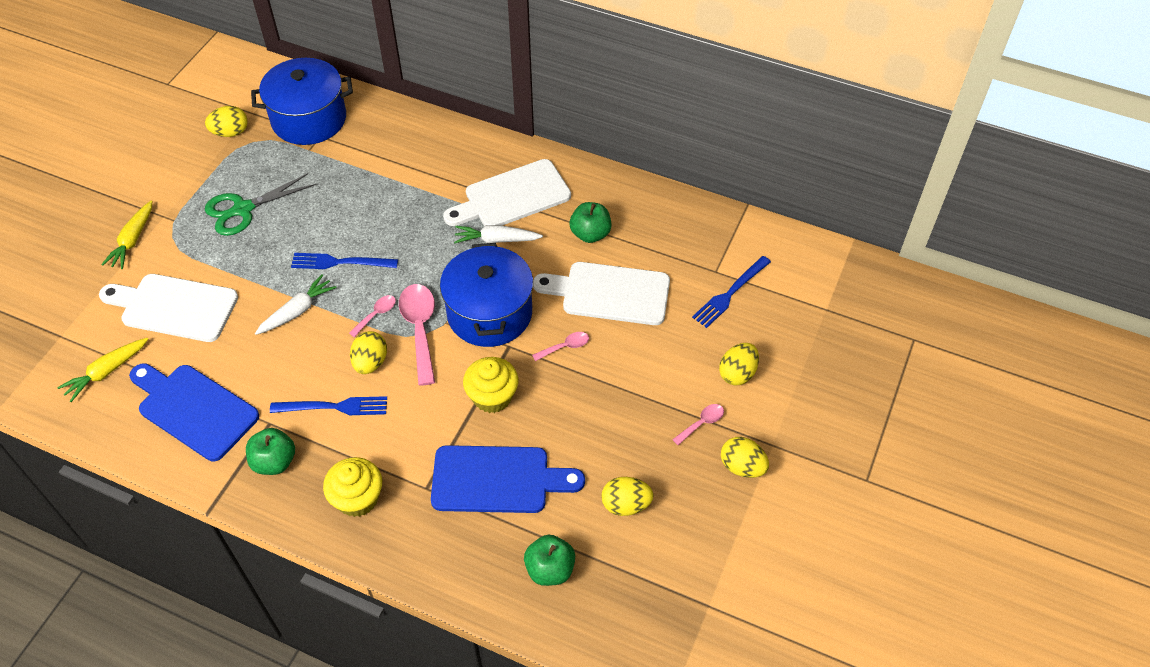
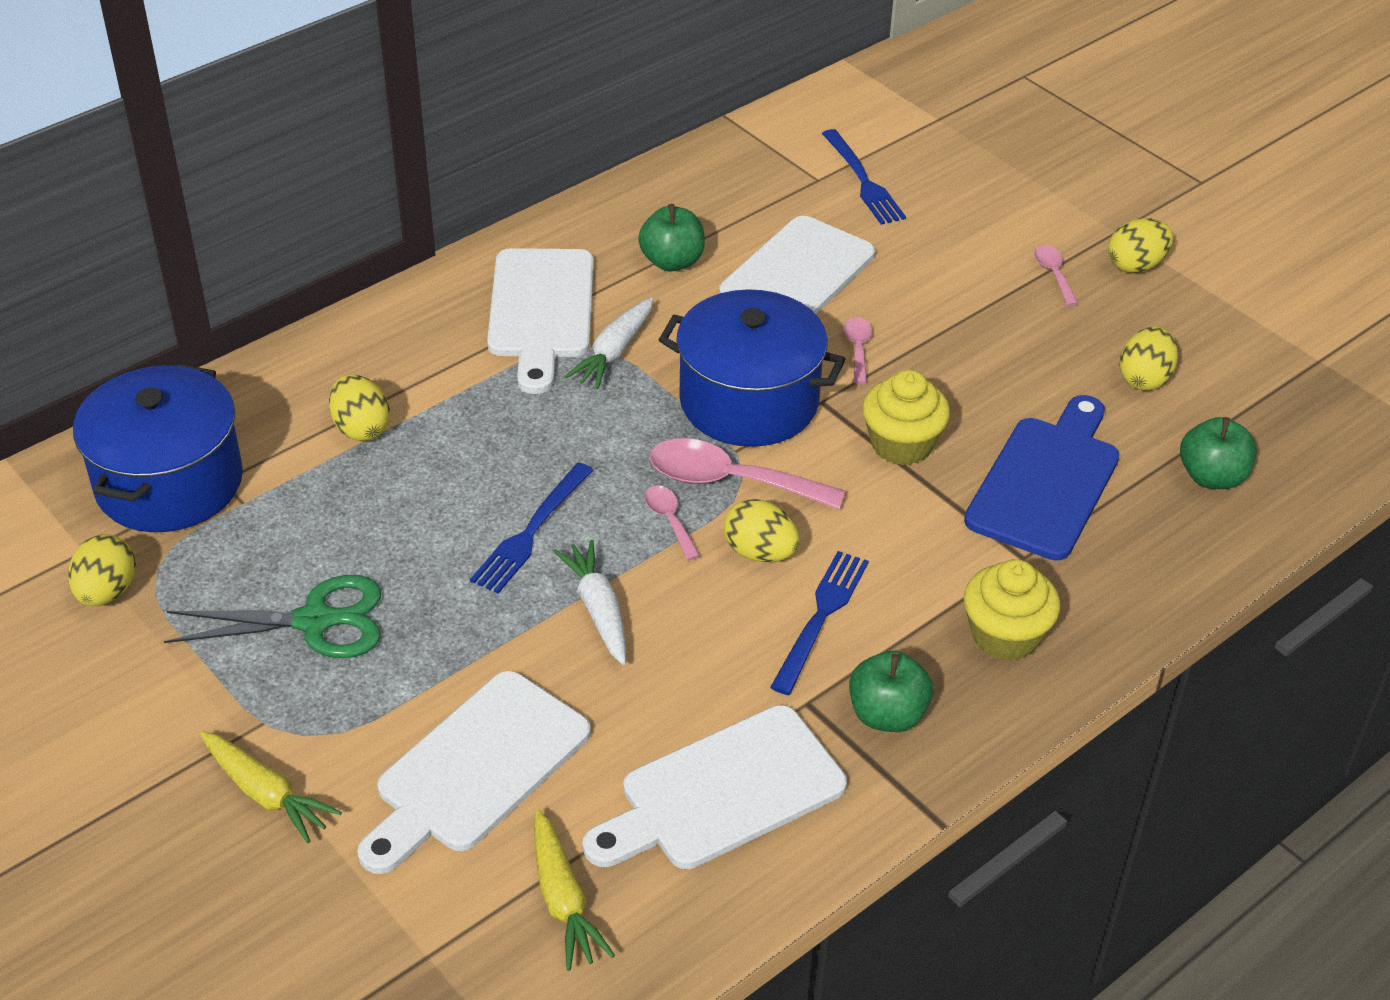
camera: 65 degrees left, 10 degrees down
(194, 409) = (722, 792): blue cutting board -> white cutting board
(243, 209) = (315, 621): green scissors -> green scissors turned 90 degrees counterclockwise
(737, 373) = (994, 220): yellow egg -> yellow egg (361, 428)

